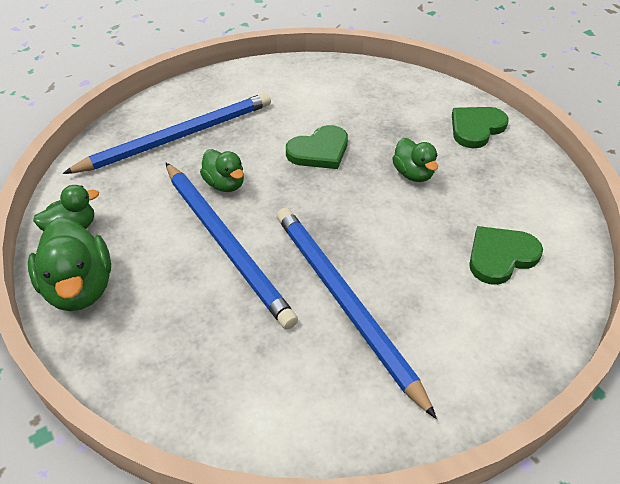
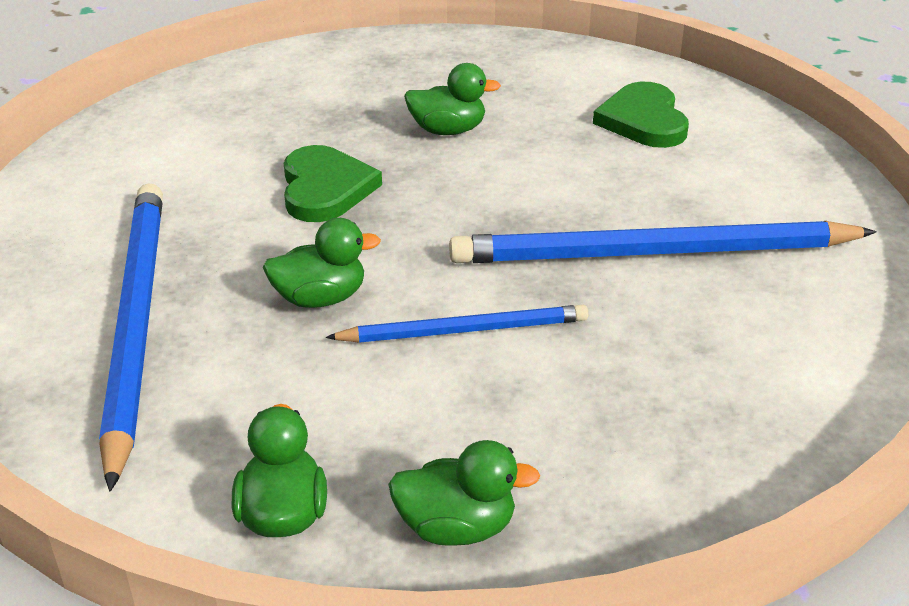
camera: 65 degrees left, 10 degrees down
(80, 288) = (456, 527): green duck -> green duck, size x0.61
(225, 243) = (464, 330): blue pencil -> blue pencil, size x0.56
(476, 128) = (399, 60): green heart -> none

